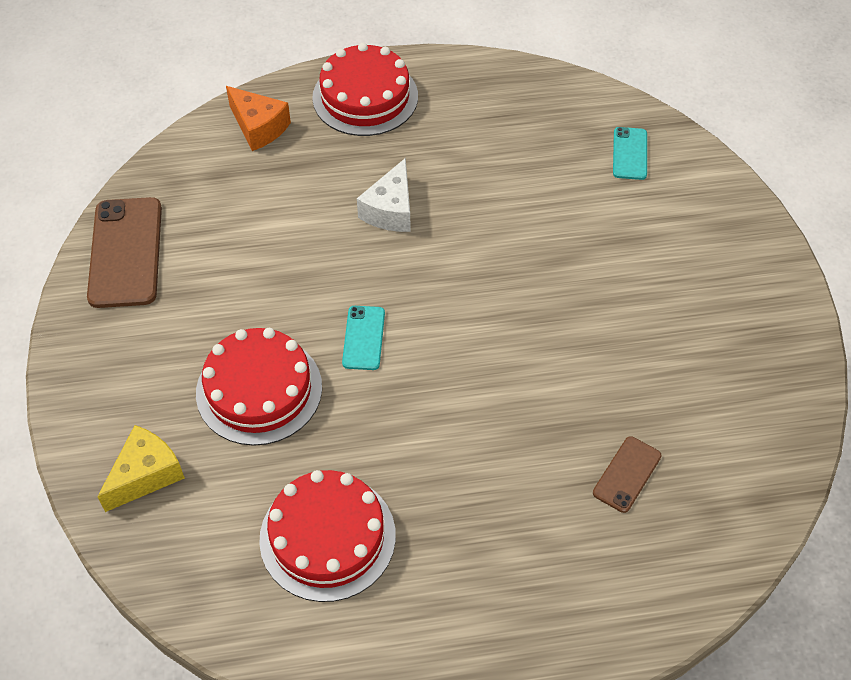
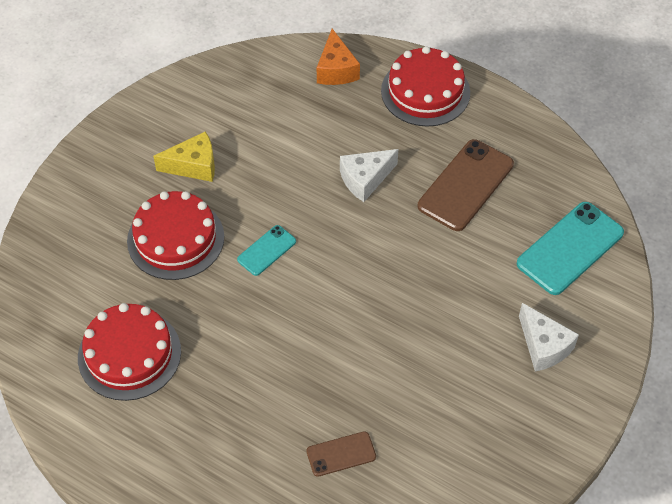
camera: 40 degrees right, 0 degrees up
(126, 252) = (181, 101): brown phone -> brown phone (466, 185)
(146, 475) = (68, 244): yellow cheese -> yellow cheese (194, 166)
(630, 153) = (570, 248): turquoise phone -> turquoise phone, size x1.87
(694, 251) = (544, 346): none -> white cheese

